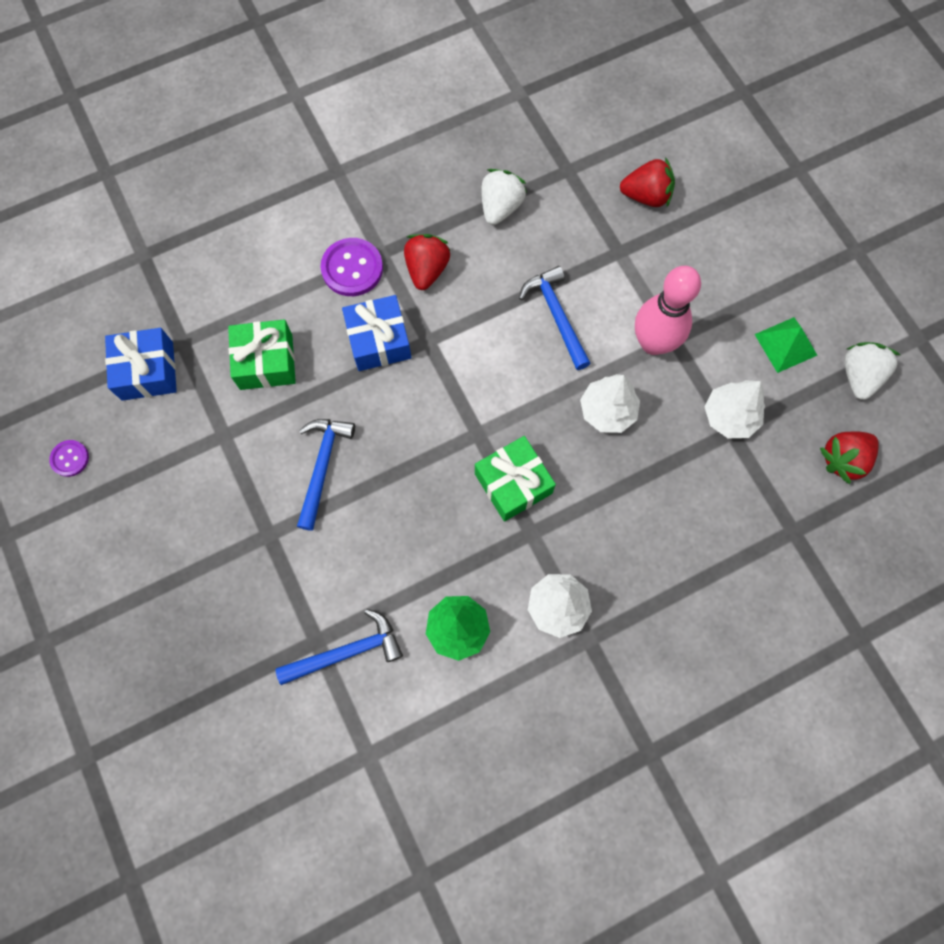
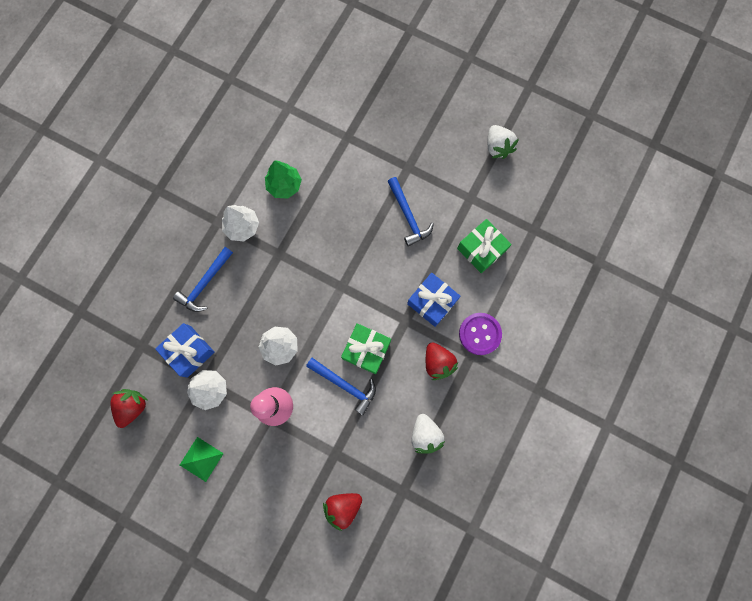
camera: 145 degrees right, 5 degrees up
(70, 458) = (534, 137): purple button -> none
(147, 371) = (537, 203): blue gift -> blue gift (189, 351)
(347, 651) = (329, 142): blue hammer -> blue hammer (205, 283)
(513, 483) = (305, 273): green gift -> green gift (366, 350)
(859, 376) = (148, 467): white strawberry -> white strawberry (497, 147)

